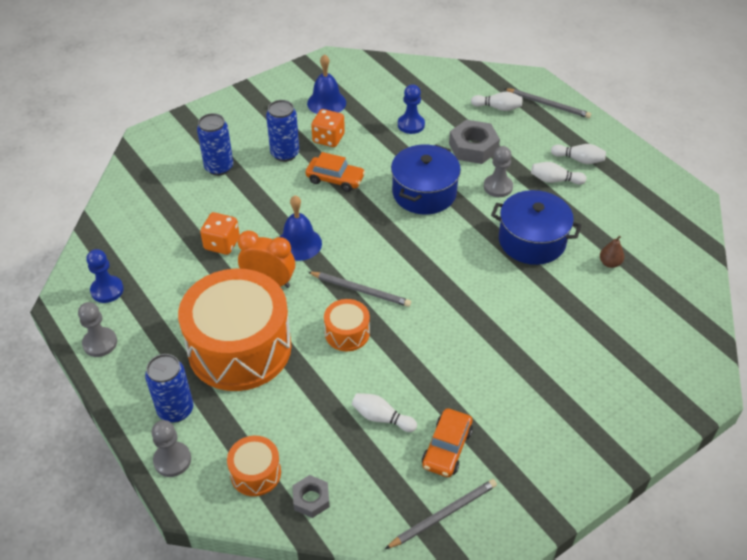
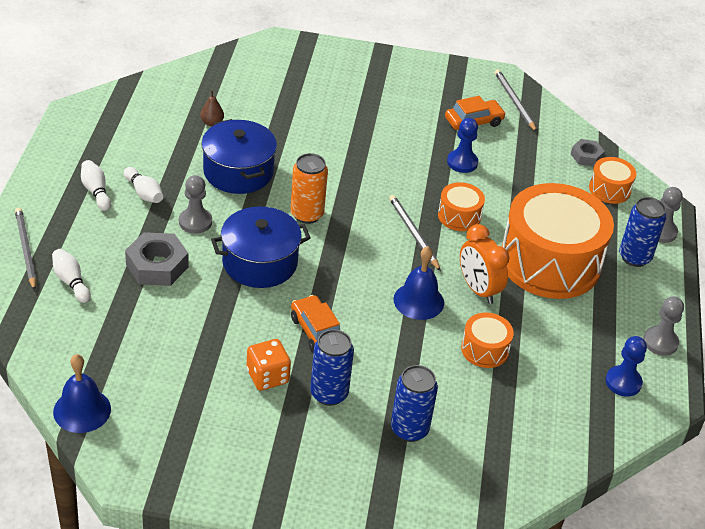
camera: 140 degrees left, 5 degrees down
(222, 244) = (485, 349): orange dice -> orange drum
(326, 103) = (213, 420): blue bell -> blue bell (82, 410)
(381, 418) = (495, 160): white bowling pin -> none
(411, 125) = (173, 329): blue pawn -> blue pawn (462, 162)
(443, 514) = (514, 102): grey pencil -> grey pencil turned 60 degrees clockwise
(445, 246) = (307, 214): none -> orange can

